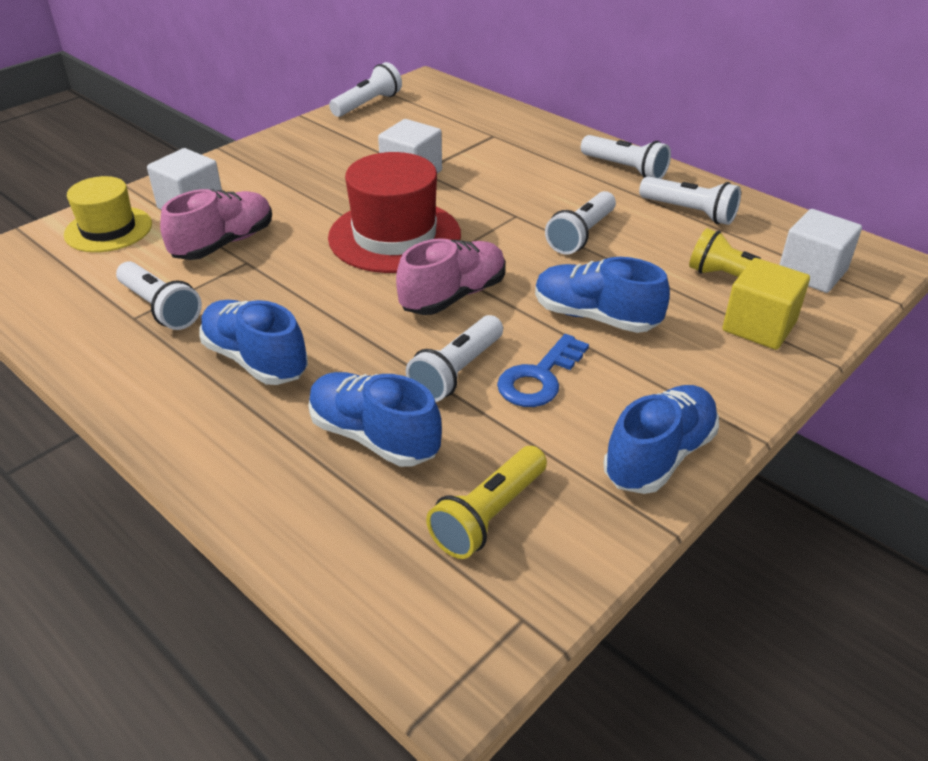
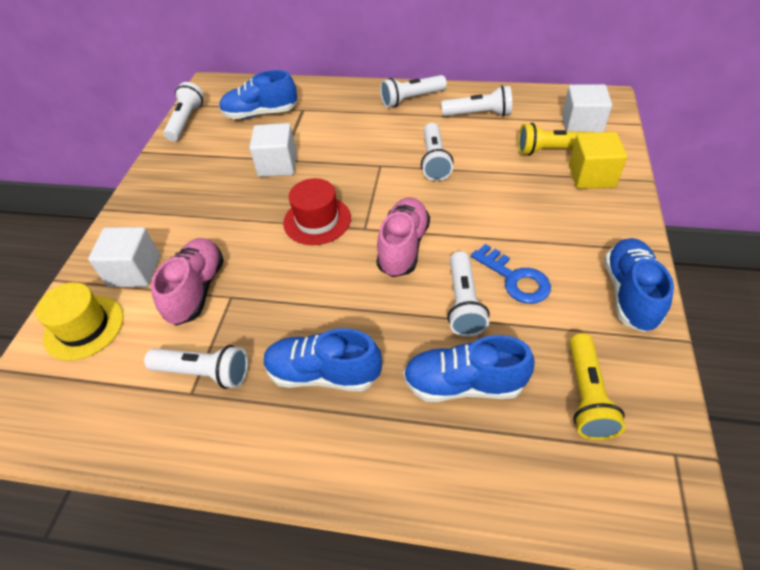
camera: 30 degrees left, 10 degrees up
(394, 236) = (317, 220): red hat -> red hat, size x0.64
(539, 378) = (515, 278): blue key -> blue key turned 45 degrees counterclockwise
(595, 317) = (501, 217): blue shoe -> blue shoe (260, 114)
(625, 169) = (411, 99): white flashlight -> white flashlight turned 150 degrees clockwise

